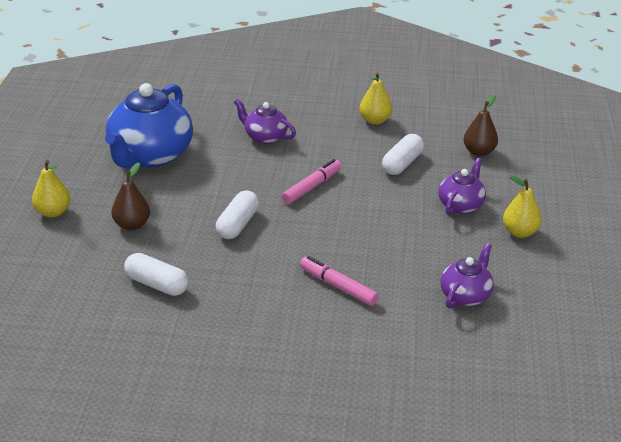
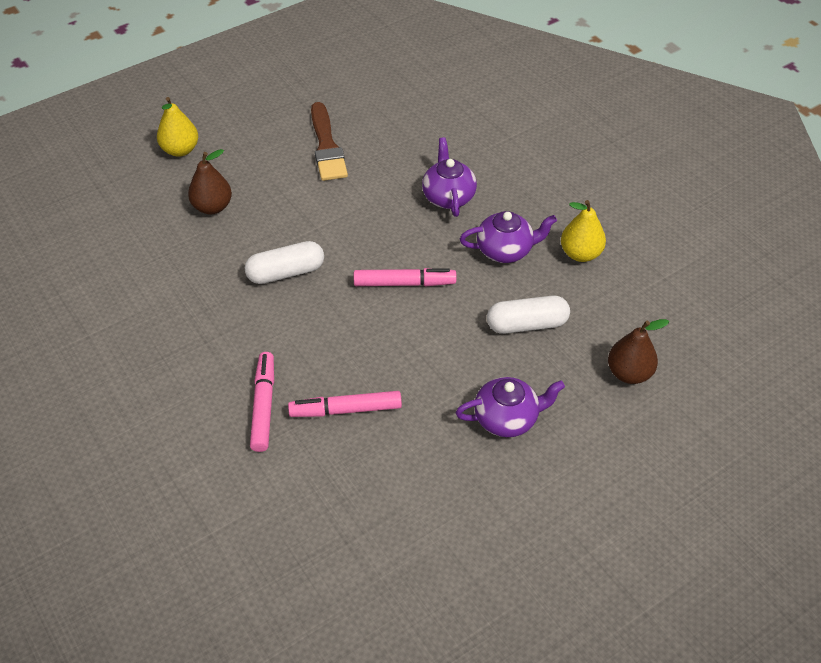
camera: 50 degrees right, 15 degrees up
(150, 156) = (327, 146): blue teapot -> brown brush
(157, 284) = (145, 280): white capsule -> none
(382, 257) = (346, 410): none -> pink marker
(465, 295) = (349, 519): purple teapot -> purple teapot (505, 250)
(520, 232) = (514, 501): yellow pear -> none

